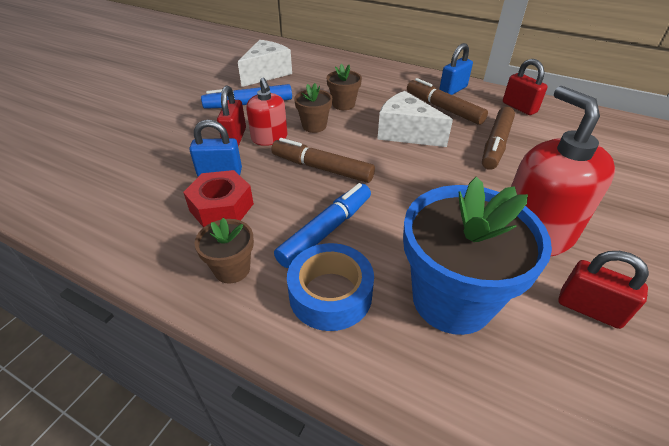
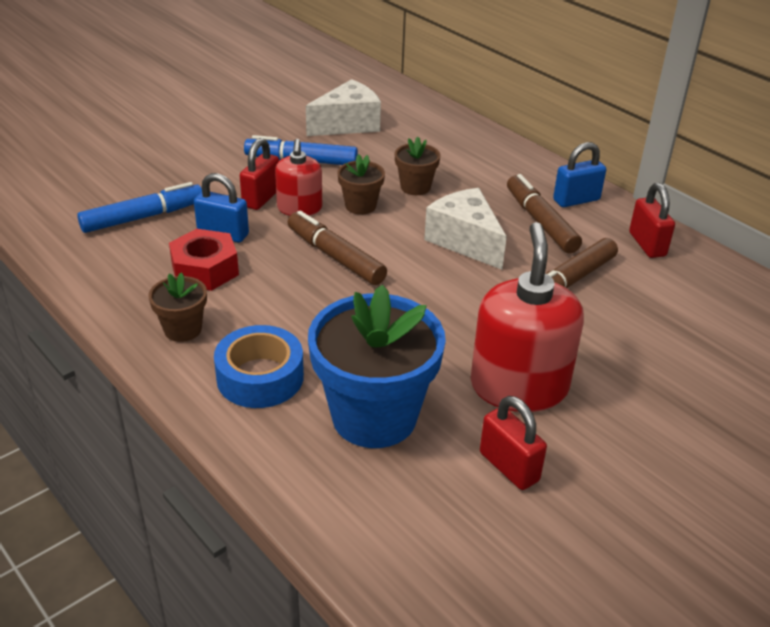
camera: 20 degrees right, 5 degrees down
(326, 230) = (295, 321): blue marker -> blue marker (143, 217)

